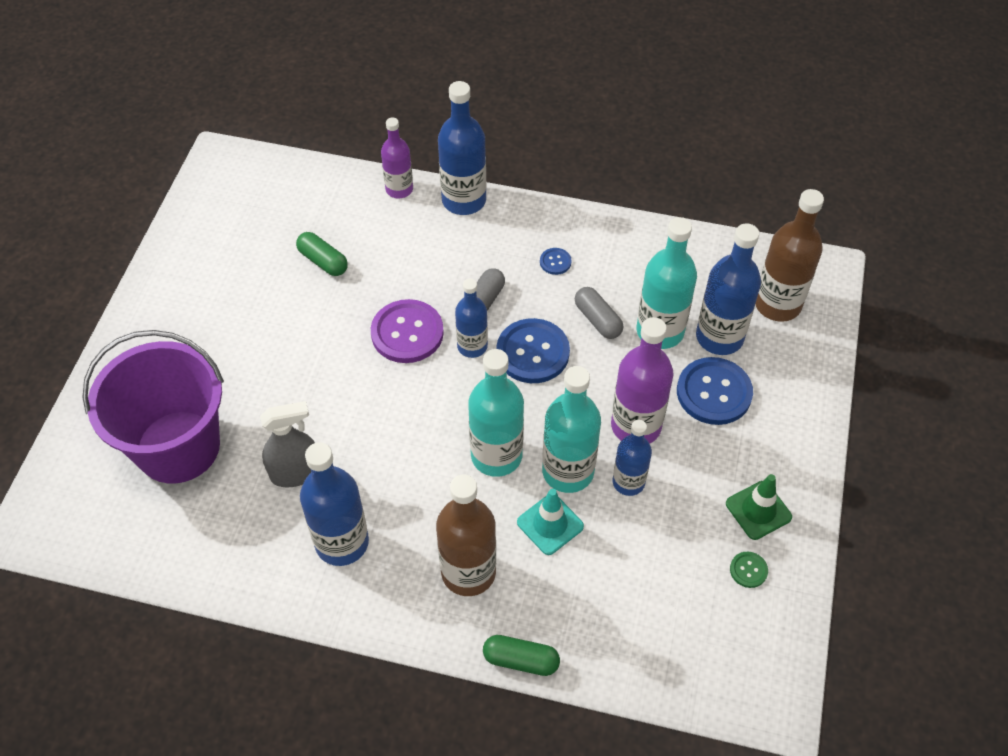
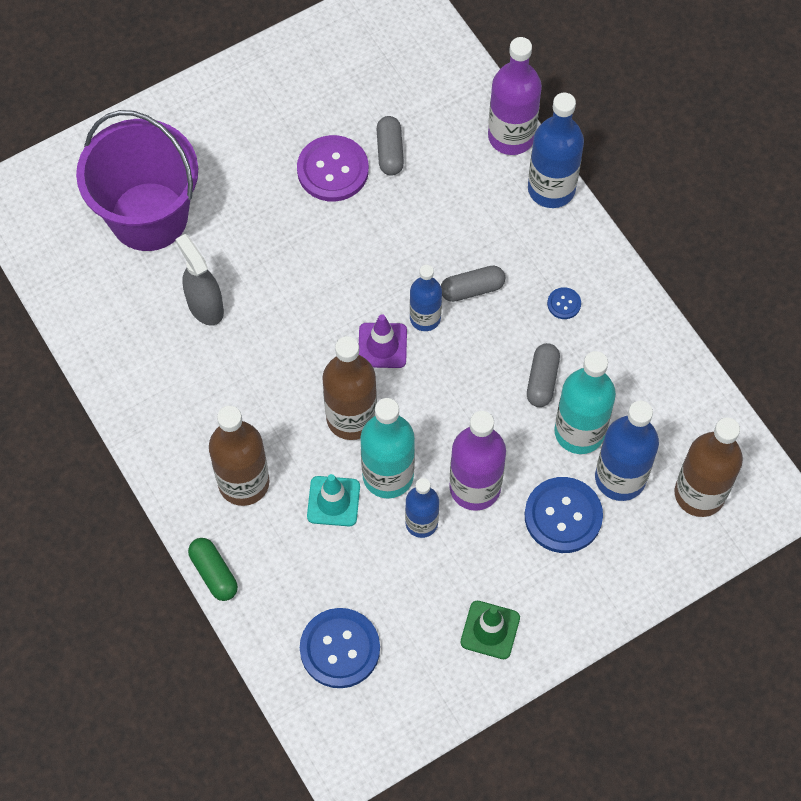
camera: 45 degrees right, 10 degrees up
(296, 473) = (205, 306): grey spray bottle -> grey spray bottle turned 150 degrees counterclockwise
(323, 261) = (390, 152): green capsule -> grey capsule
(342, 542) = (184, 385): blue bottle -> none
(399, 189) = (511, 136): purple bottle -> purple bottle, size x1.59
(407, 333) = (389, 265): purple button -> purple button (333, 170)
(462, 389) = (382, 345): none -> purple traffic cone
(496, 455) = (351, 418): turquoise bottle -> brown bottle
(532, 352) = (464, 363): blue button -> blue button (340, 649)
(748, 570) = (432, 662): green button -> none

